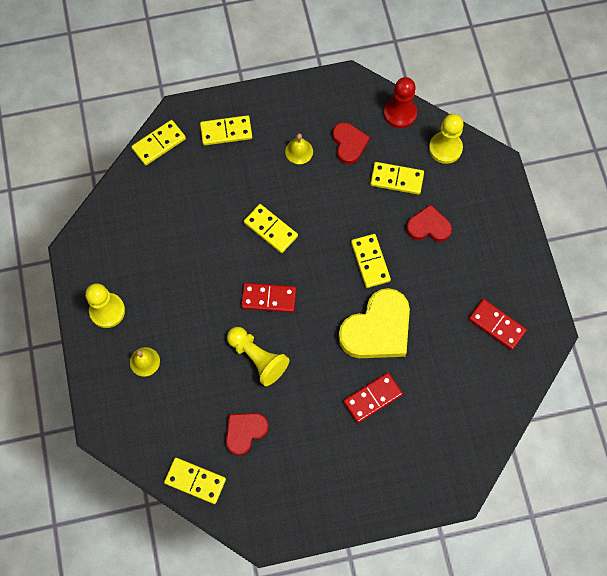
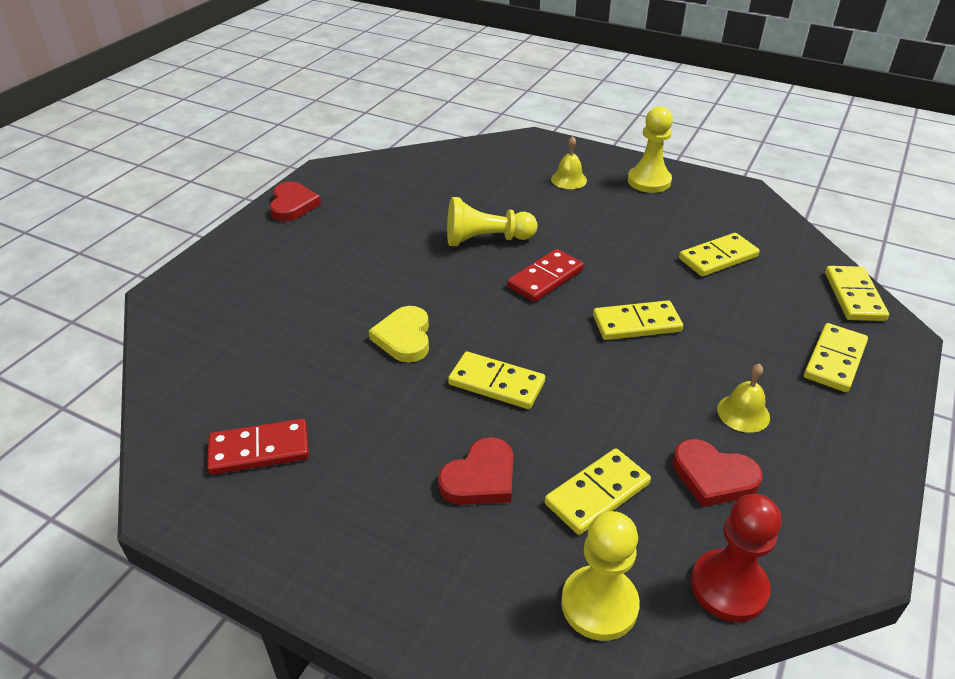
camera: 130 degrees right, 30 degrees down
(195, 481) = (421, 159): yellow domino -> yellow domino (718, 258)
(245, 432) = (424, 200): red heart -> red heart (293, 205)
(372, 398) = (337, 290): red domino -> none
(377, 329) = (404, 338): yellow heart -> yellow heart, size x0.57

